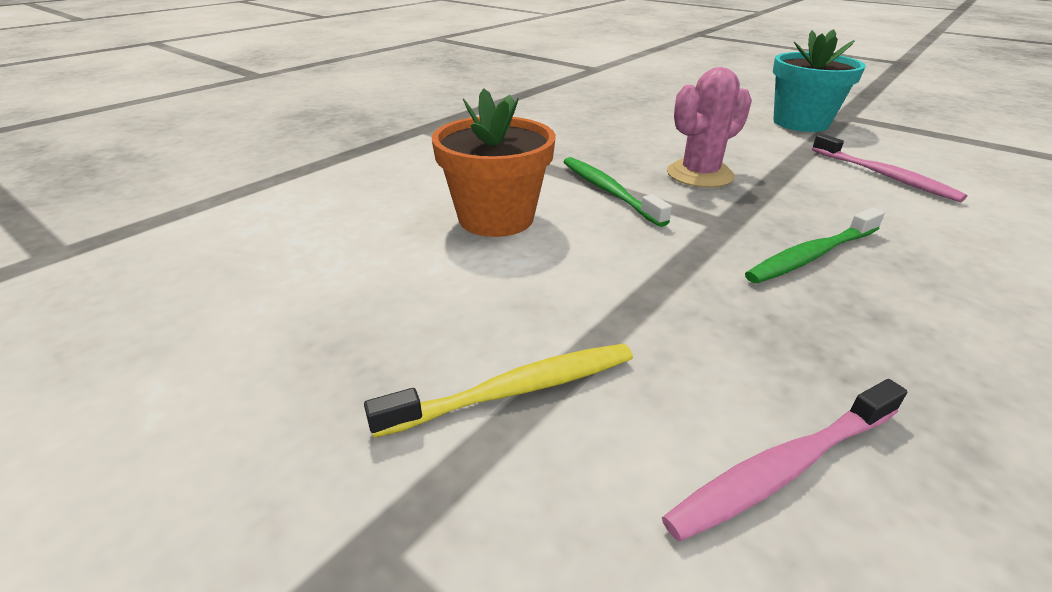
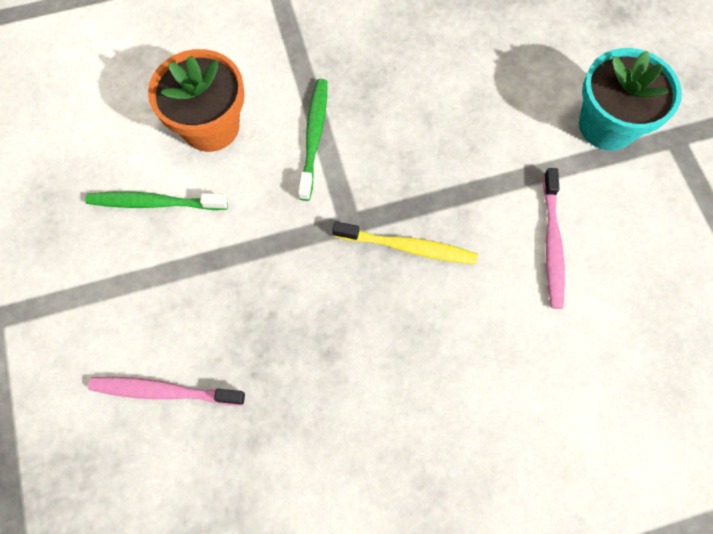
camera: 35 degrees right, 35 degrees up
(515, 390) = (100, 278): yellow toothbrush -> yellow toothbrush (408, 247)
(700, 174) = (405, 154): pink cactus -> none
(811, 255) = (361, 286): green toothbrush -> green toothbrush (154, 203)

